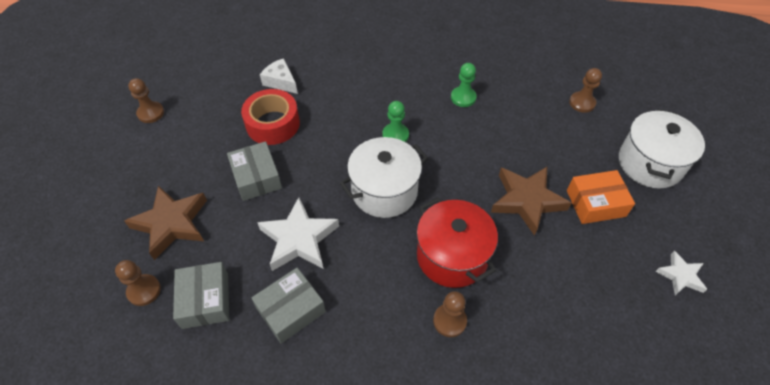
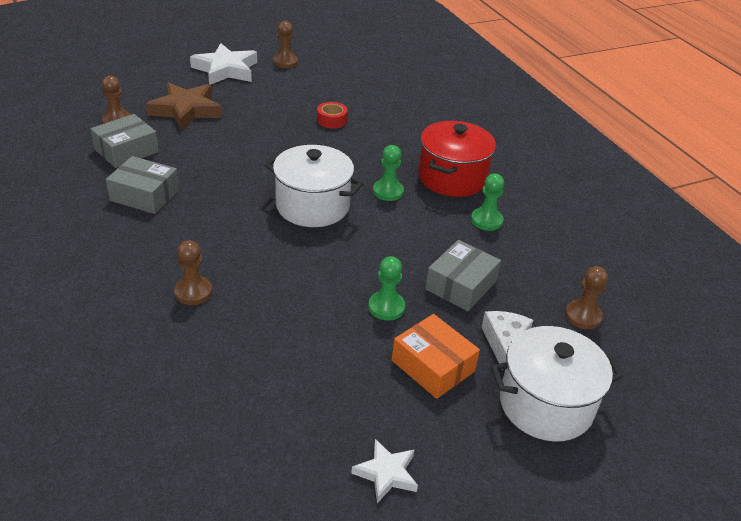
camera: 55 degrees right, 15 degrees down
(256, 177) = (265, 132): grey box -> grey box (461, 285)
(273, 124) = (332, 120): red tape -> red tape, size x0.54
(281, 82) = (385, 108): white cheese -> white cheese (504, 342)
(299, 239) = (219, 175): white star -> white star (226, 70)
(452, 256) = (270, 272): red pot -> red pot (452, 178)
(527, 201) = (386, 307): brown star -> green pawn

